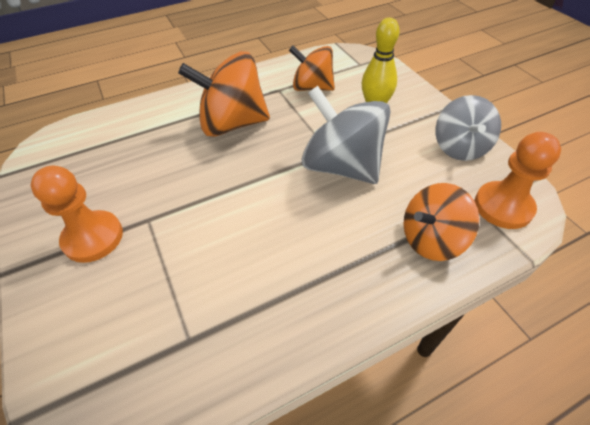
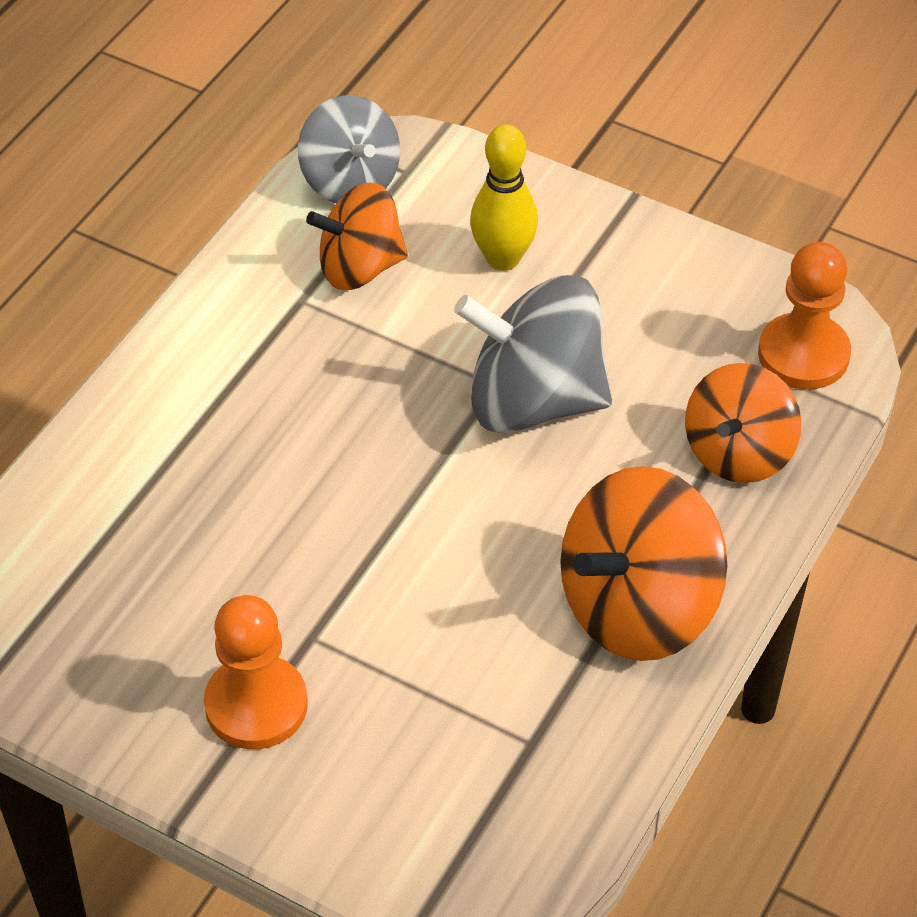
camera: 35 degrees left, 0 degrees up
(232, 124) = (283, 411): orange spinning top -> orange spinning top (638, 607)
(459, 147) = (689, 279): grey spinning top -> grey spinning top (350, 181)

